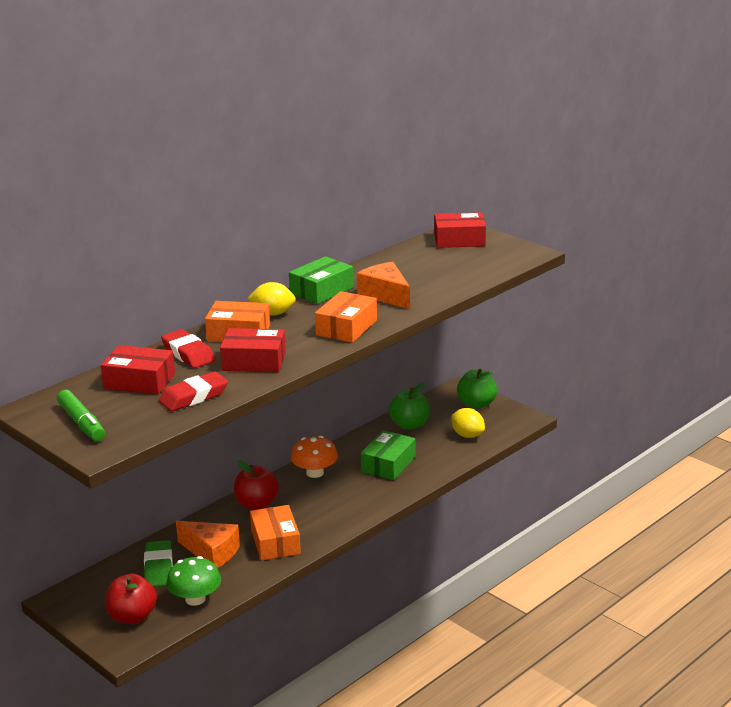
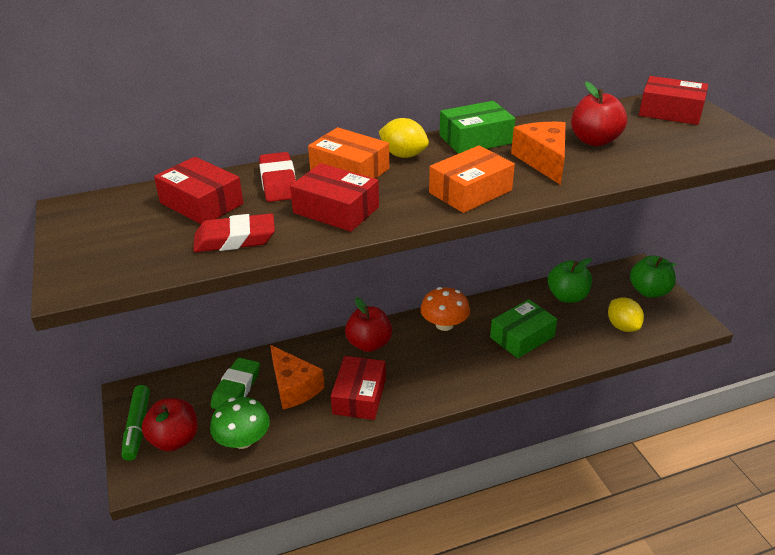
camera: 25 degrees right, 10 degrees up
(81, 423) = (97, 241): green marker -> green marker (137, 427)
(275, 542) = (359, 396): orange box -> red box
(415, 273) = (594, 141): none -> red apple

